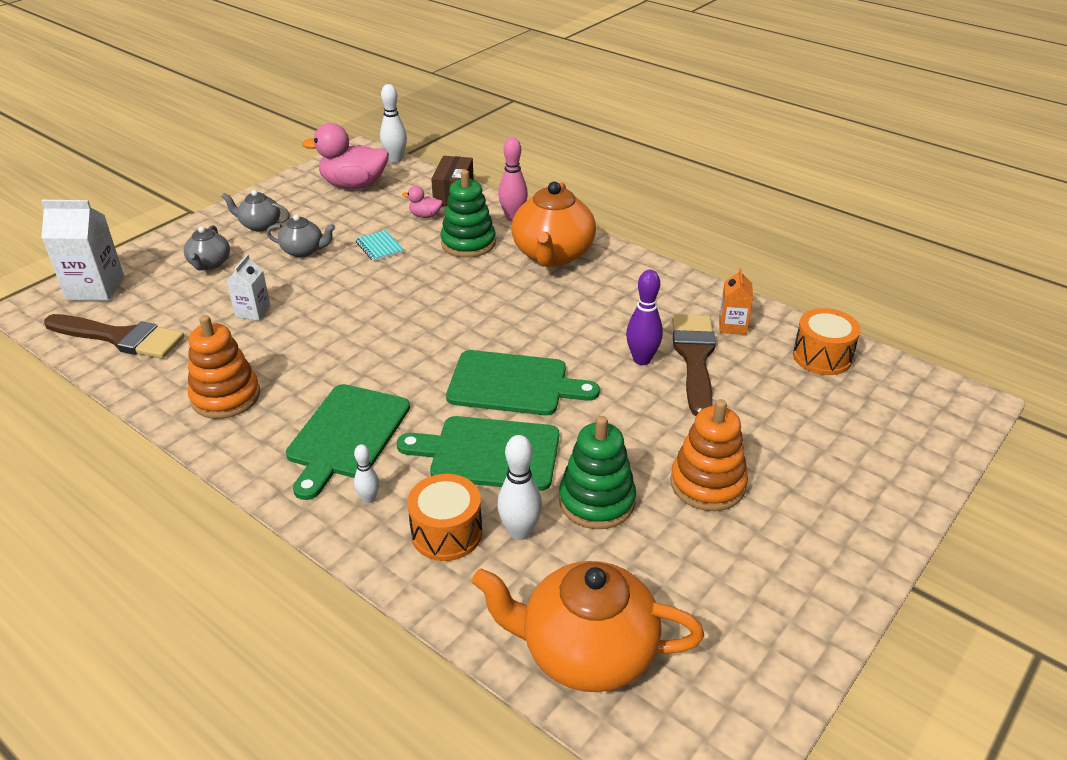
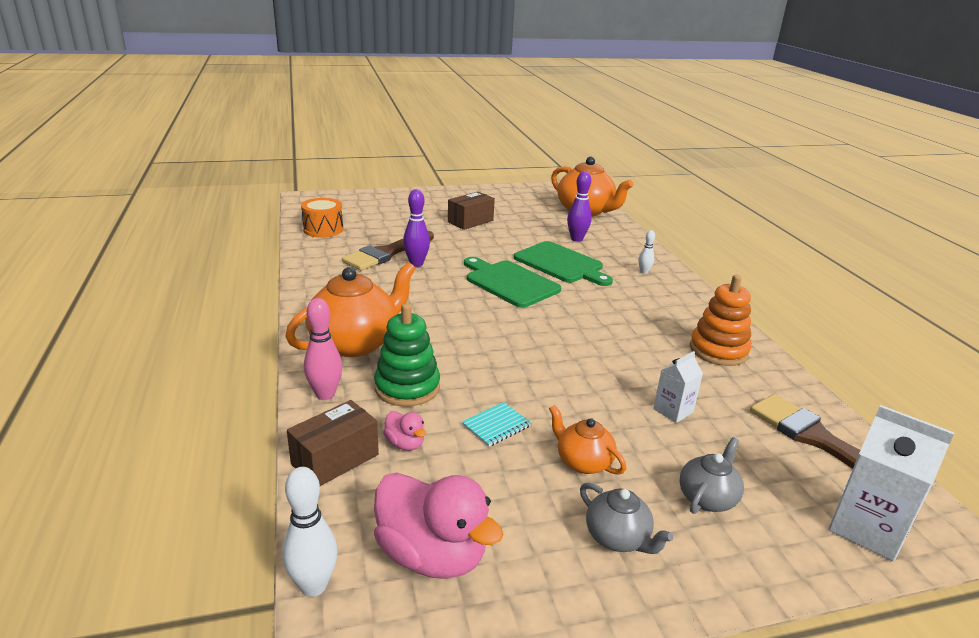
camera: 145 degrees left, 10 degrees down
(304, 251) = (582, 462): grey teapot -> orange teapot
(346, 435) = (639, 299): green cutting board -> none
(379, 247) = (496, 426): turquoise notebook -> turquoise notebook turned 45 degrees clockwise
(446, 533) = (612, 250): orange drum -> none
(520, 532) = (576, 239): white bowling pin -> purple bowling pin
(596, 501) = (528, 234): green stacking toy -> none
(707, 484) = (470, 221): orange stacking toy -> brown box
(732, 326) = (334, 256): orange carton -> none

